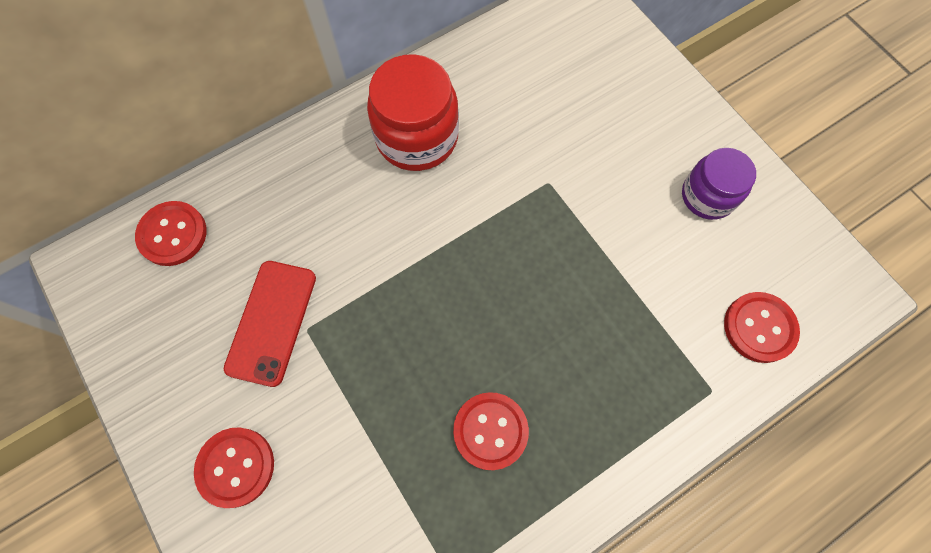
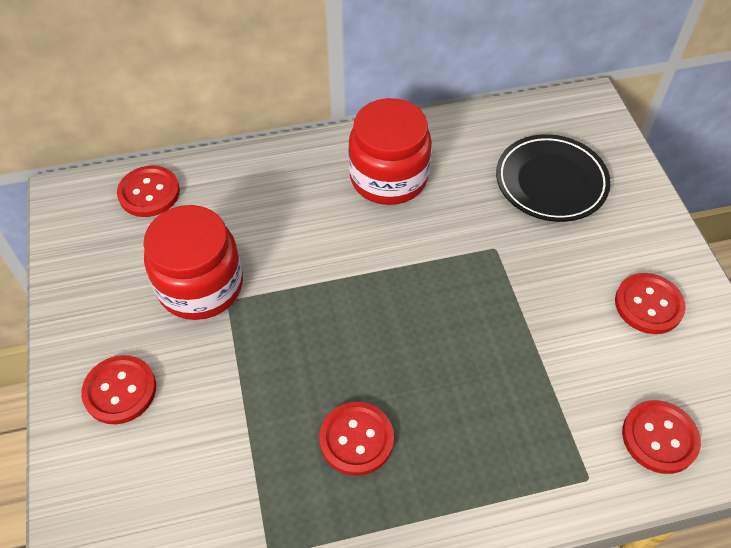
camera: 20 degrees right, 15 degrees down
(272, 322) = (200, 286): red phone -> red jar
(576, 93) = (551, 182): none -> black plate
(707, 196) = (648, 305): purple jar -> red button

